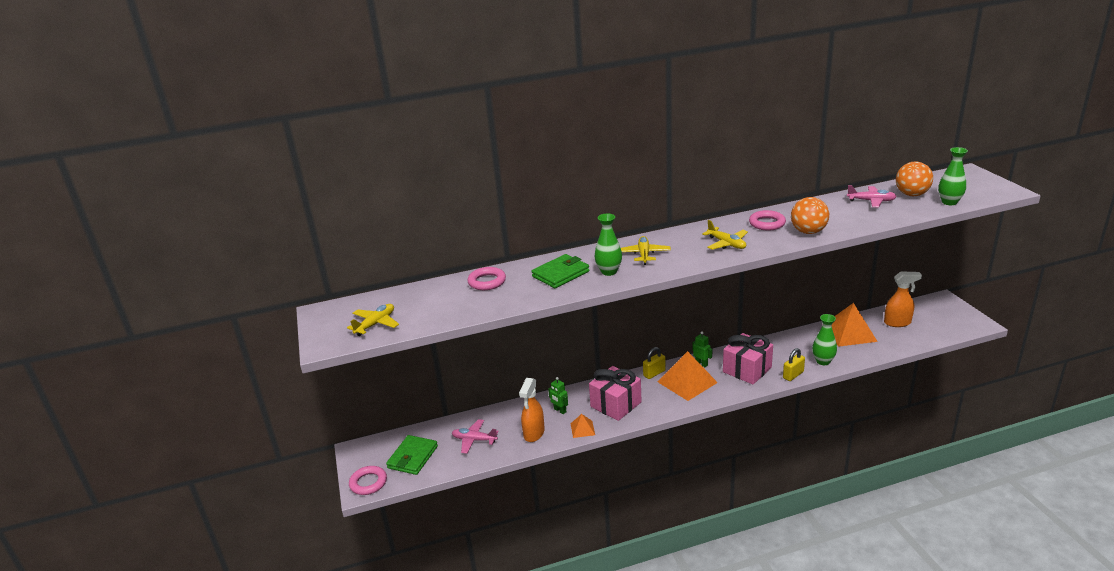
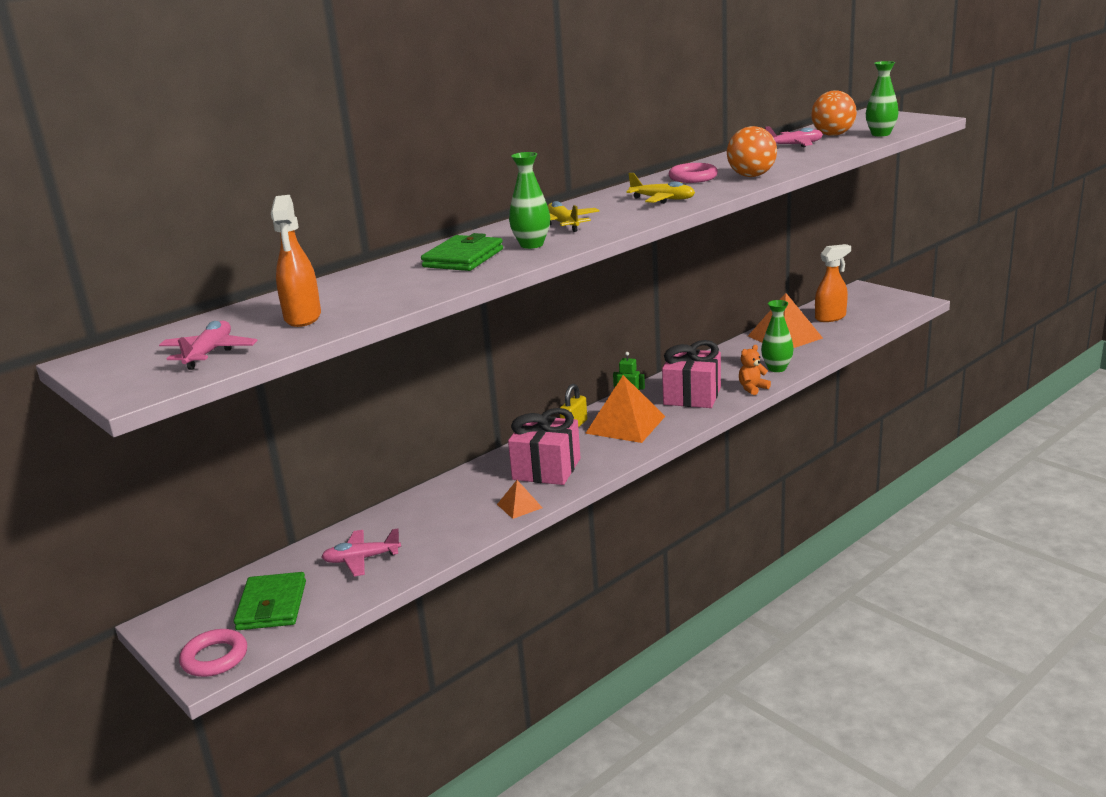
camera: 25 degrees left, 5 degrees down
(375, 324) = (209, 353): yellow plane -> pink plane
(487, 282) = (356, 283): pink ring -> none
(534, 433) = (450, 528): orange spray bottle -> orange spray bottle (303, 318)
(560, 410) = (470, 494): green robot -> none
(793, 375) = (752, 388): yellow padlock -> orange teddy bear

